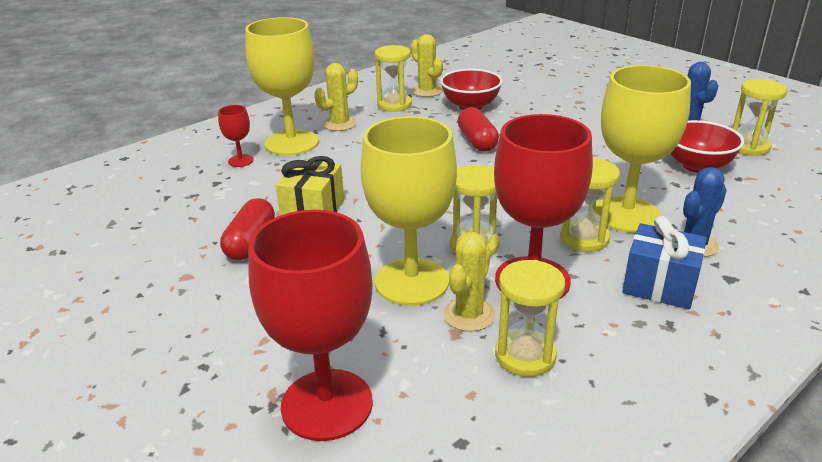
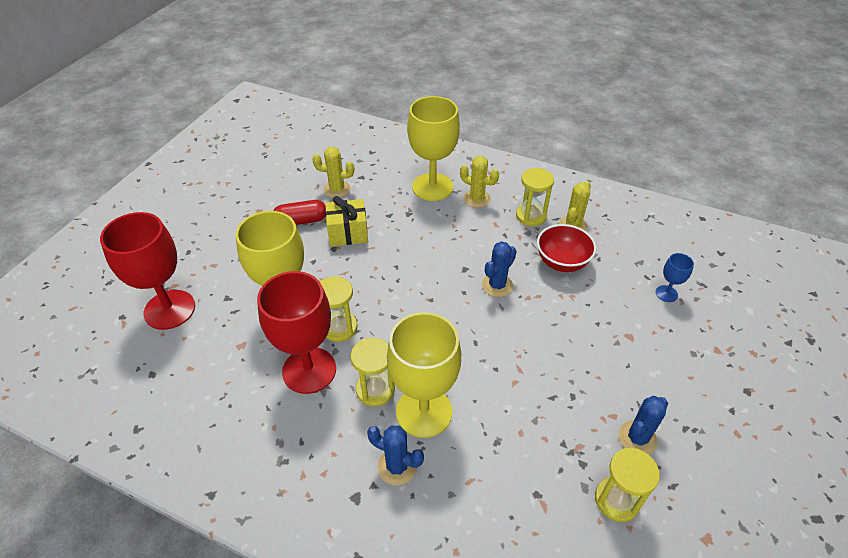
camera: 65 degrees right, 15 degrees up
(240, 161) = (394, 175): red goblet -> none
(469, 315) = (261, 346): yellow cactus -> yellow cactus (337, 189)
(477, 141) = (497, 285): red capsule -> blue cactus
(525, 355) = (229, 385): yellow hourglass -> none
(540, 77) = (666, 293): none -> blue goblet
(659, 285) = (329, 449): blue gift -> none
(697, 166) = (543, 455): red bowl -> none

